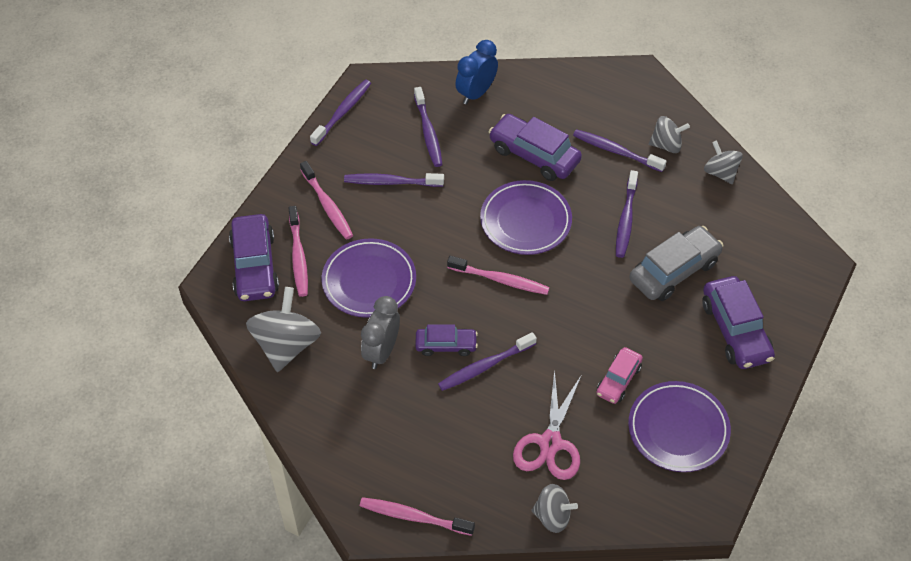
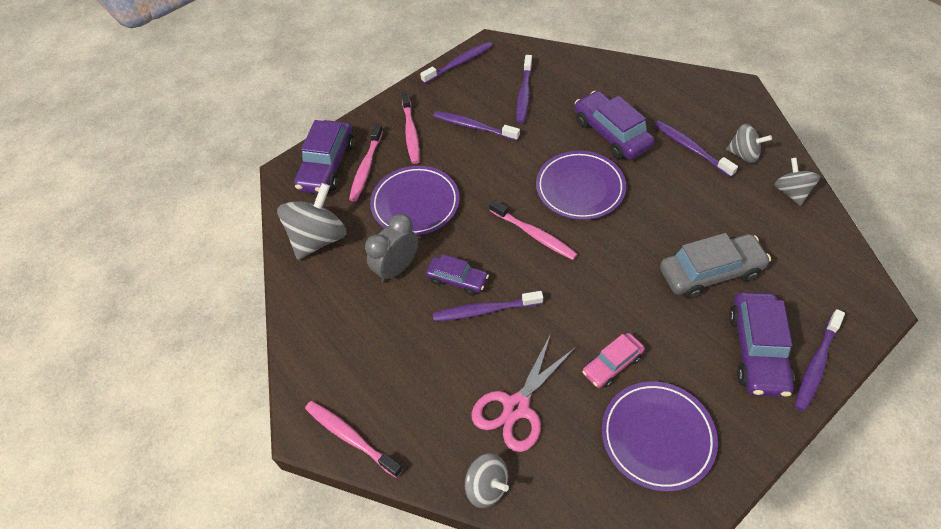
camera: 25 degrees right, 0 degrees up
(476, 93) = (580, 72): blue clock -> none
(626, 219) = (678, 211): purple toothbrush -> purple toothbrush (816, 364)

